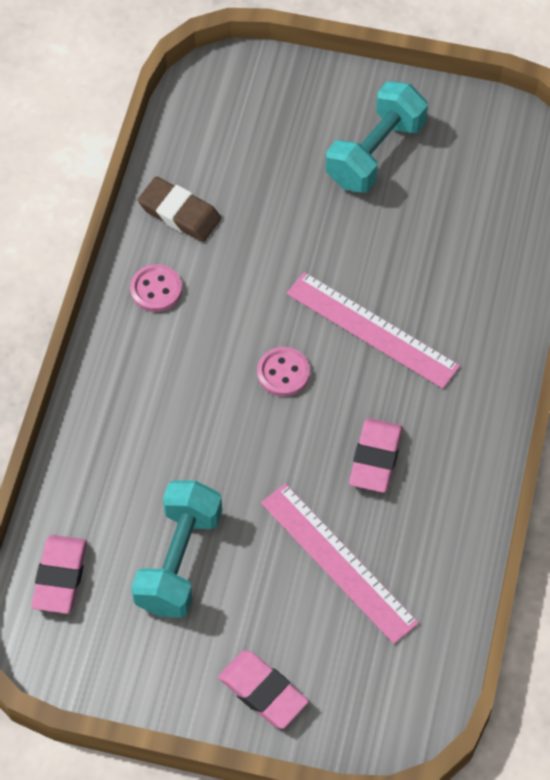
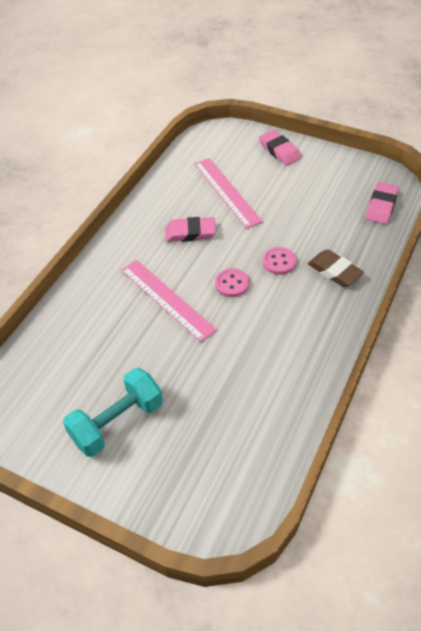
camera: 165 degrees left, 10 degrees down
(156, 289) = (307, 348): pink button -> pink button (279, 262)
(178, 561) = (314, 204): turquoise dumbbell -> none
(179, 213) = (282, 401): brown eraser -> brown eraser (334, 271)
(375, 458) = (190, 233): pink eraser -> pink eraser turned 60 degrees clockwise

